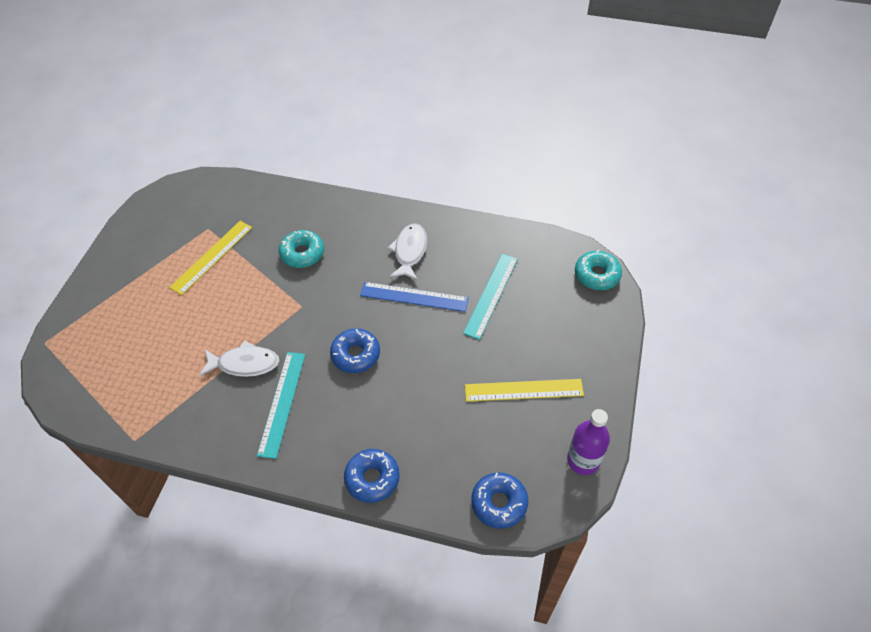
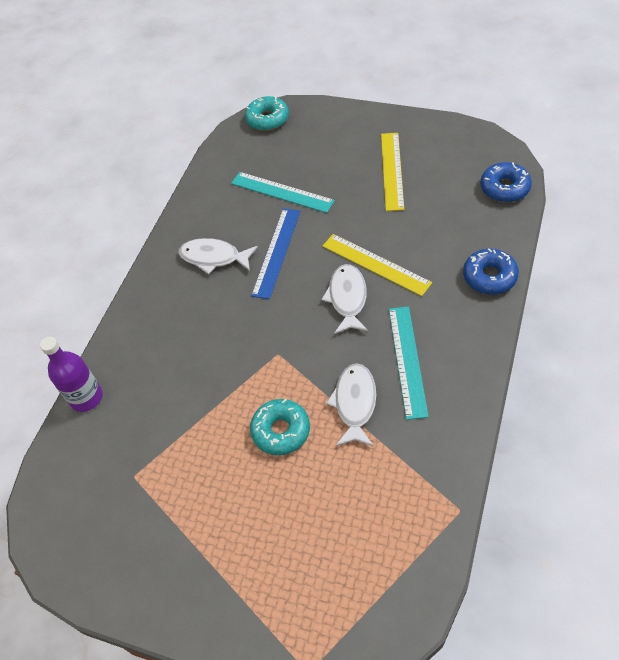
camera: 80 degrees left, 0 degrees up
(212, 257) = (185, 463): yellow ruler -> yellow ruler (376, 264)
(282, 403) = (407, 360): turquoise ruler -> turquoise ruler turned 75 degrees clockwise
(302, 253) = (198, 360): turquoise donut -> turquoise donut (281, 431)
(356, 355) = (347, 298): blue donut -> white fish
(583, 460) = (460, 136): purple bottle -> purple bottle (86, 398)

